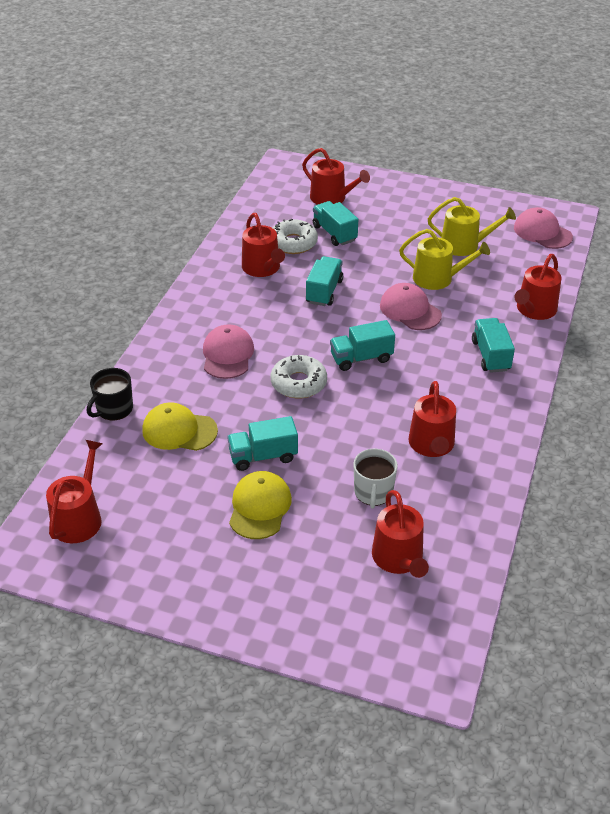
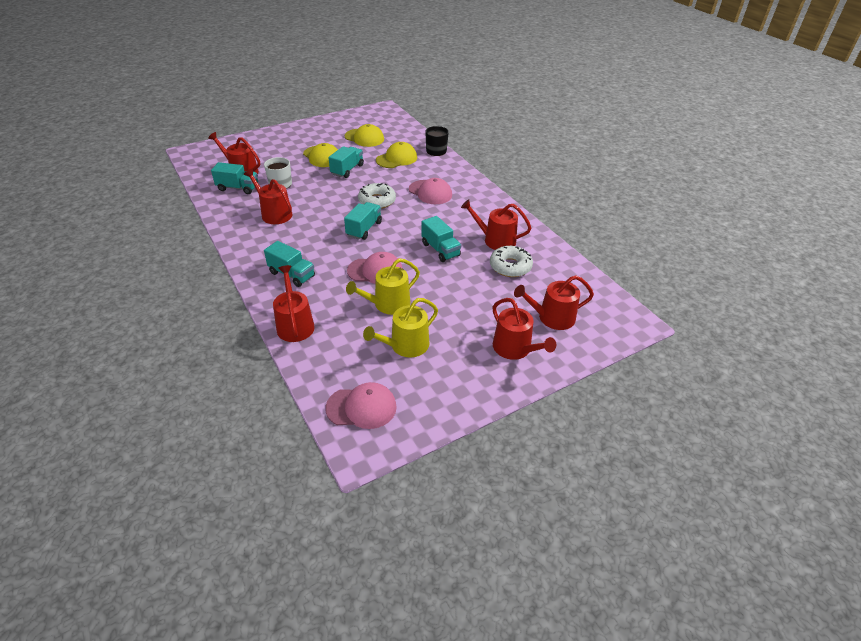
camera: 130 degrees right, 0 degrees up
(79, 518) = (383, 123): red watering can -> red watering can (515, 349)
(153, 504) = (364, 138): none -> yellow cap
(334, 233) = (500, 291): turquoise truck -> turquoise truck (238, 188)

